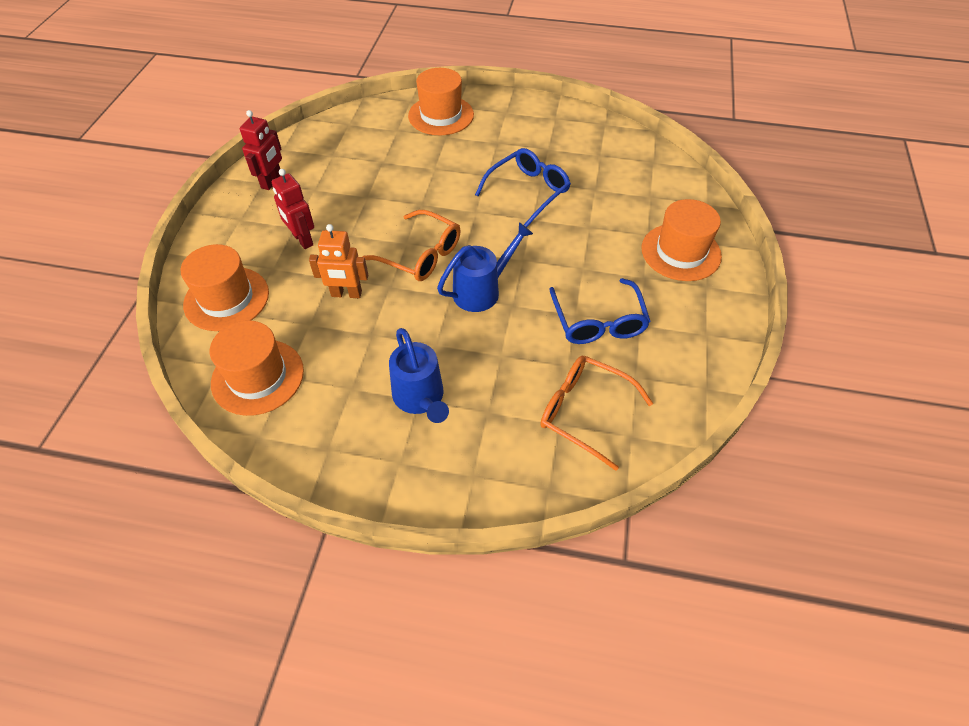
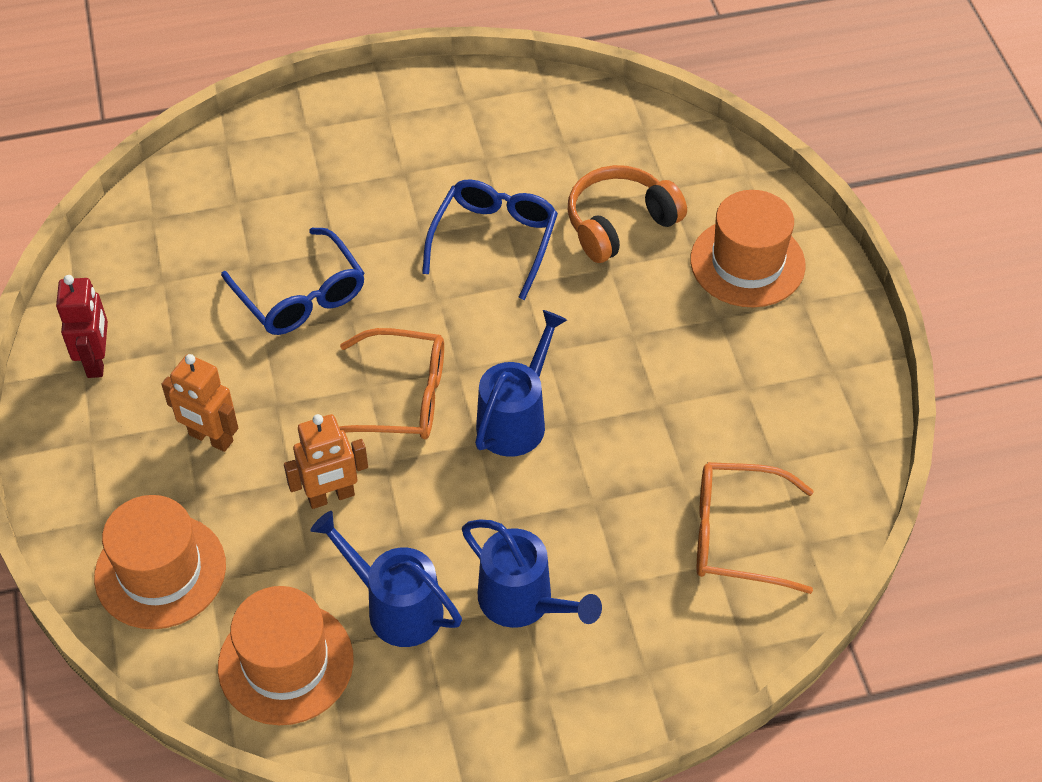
camera: 25 degrees left, 0 degrees up
(302, 240) = (210, 438): red robot -> orange robot
(342, 370) = (395, 607): none -> blue watering can
(441, 115) = (290, 153): orange hat -> none
(598, 322) = (692, 406): blue glasses -> blue glasses (301, 296)
(610, 206) = (620, 224): none -> orange headphones

